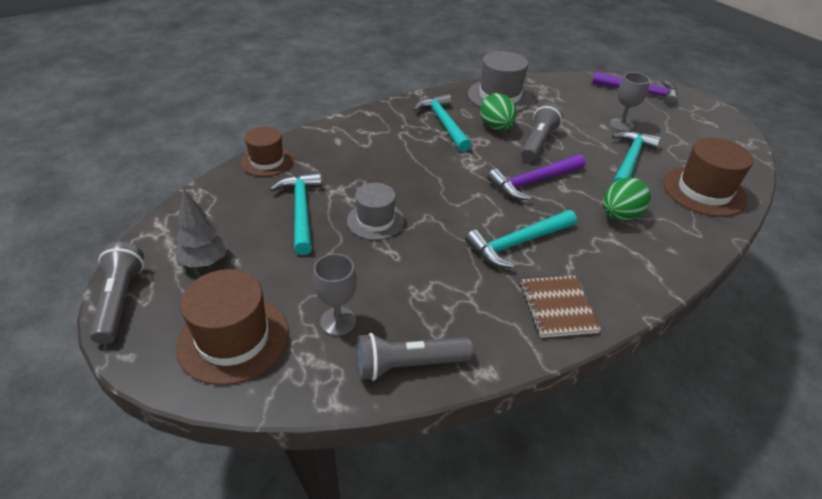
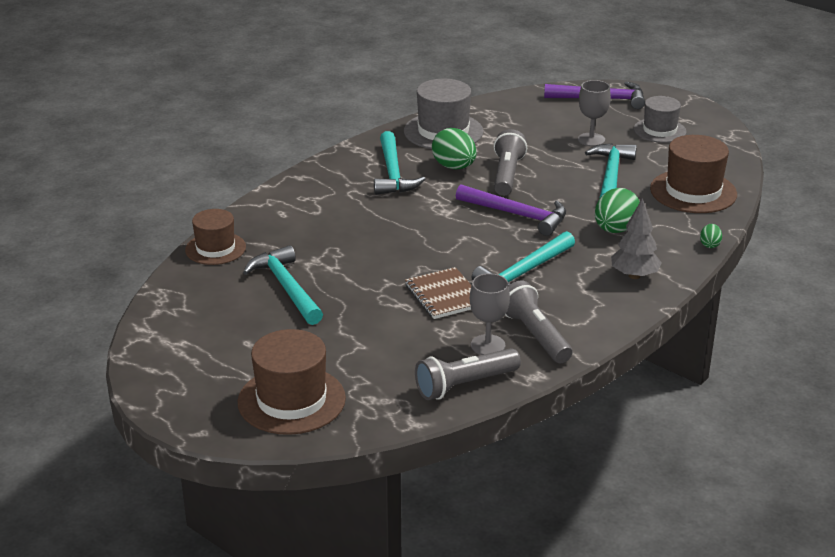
camera: 15 degrees left, 10 degrees down
(120, 301) = (157, 396): grey flashlight -> grey flashlight (535, 335)
(205, 261) = (217, 349): grey tree -> grey tree (634, 275)
(338, 321) = (382, 368): grey goblet -> grey goblet (488, 345)
(375, 220) = (370, 281): grey hat -> grey hat (659, 130)
(443, 123) = (393, 173): turquoise hammer -> turquoise hammer turned 150 degrees counterclockwise
(533, 182) = (517, 215): purple hammer -> purple hammer turned 105 degrees counterclockwise
(557, 307) = (581, 317): brown notebook -> brown notebook (444, 295)
(710, 251) = (709, 245): none -> green egg

